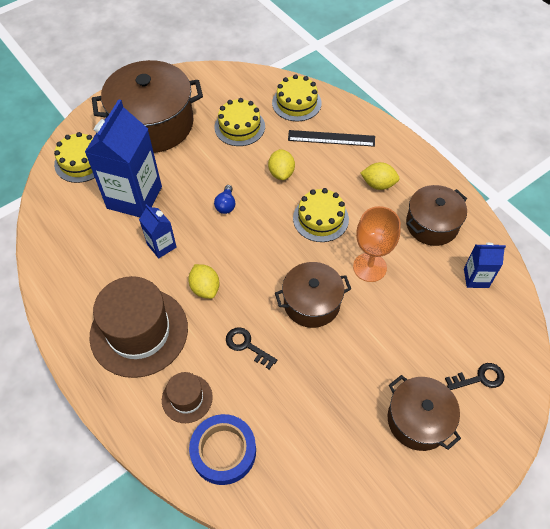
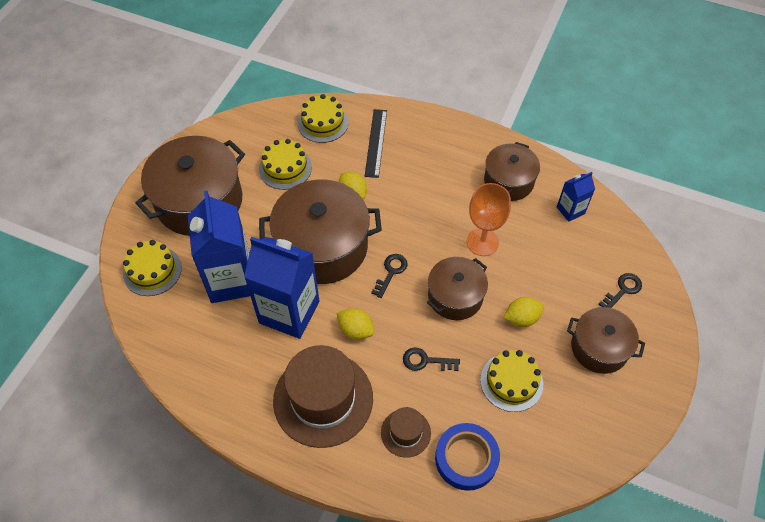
camera: 30 degrees left, 0 degrees up
(161, 246) = (289, 312): blue carton -> blue carton, size x2.05
(226, 205) = (322, 247): blue light bulb -> brown pot
(269, 254) = (391, 272): none -> black key
(320, 218) = (414, 219): yellow cake -> yellow cake (511, 382)
(331, 138) = (376, 142): black ruler -> black ruler turned 60 degrees counterclockwise
(378, 184) = (443, 166): yellow lemon -> yellow lemon (521, 318)

